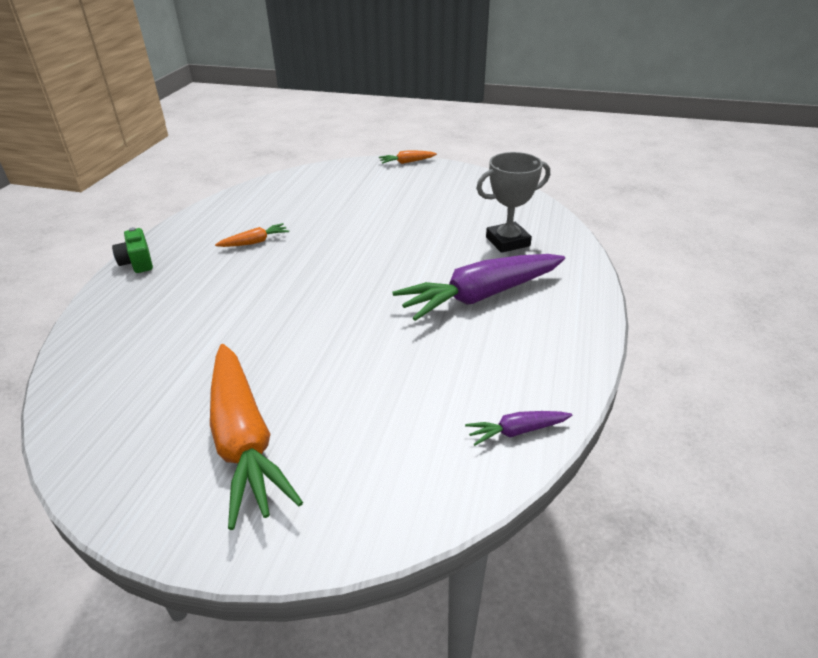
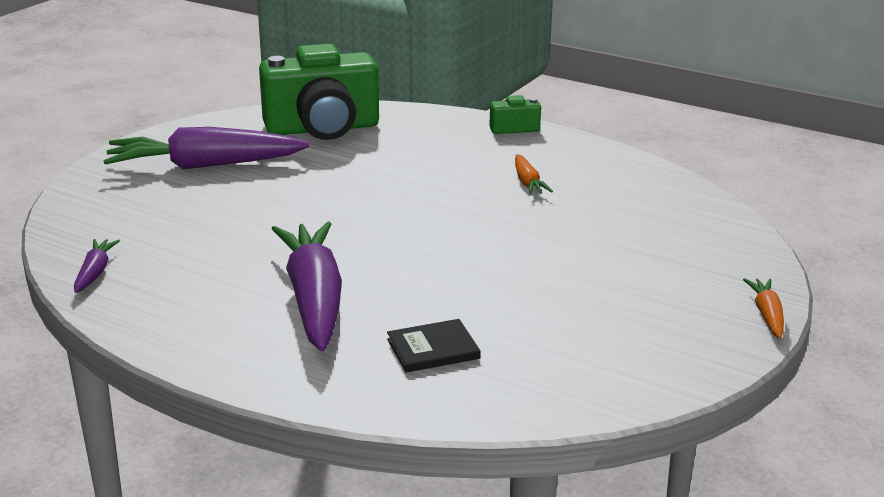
camera: 105 degrees right, 10 degrees down
(129, 375) = (322, 129): none -> green camera
(244, 440) = (204, 165): orange carrot -> purple carrot
(507, 241) = (433, 349): grey trophy -> black book

